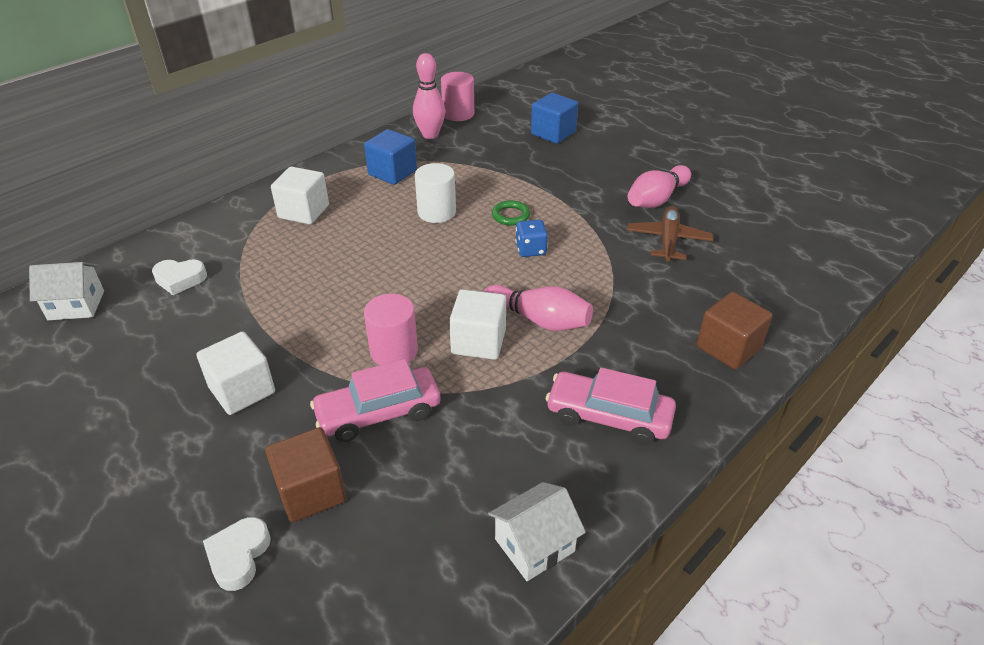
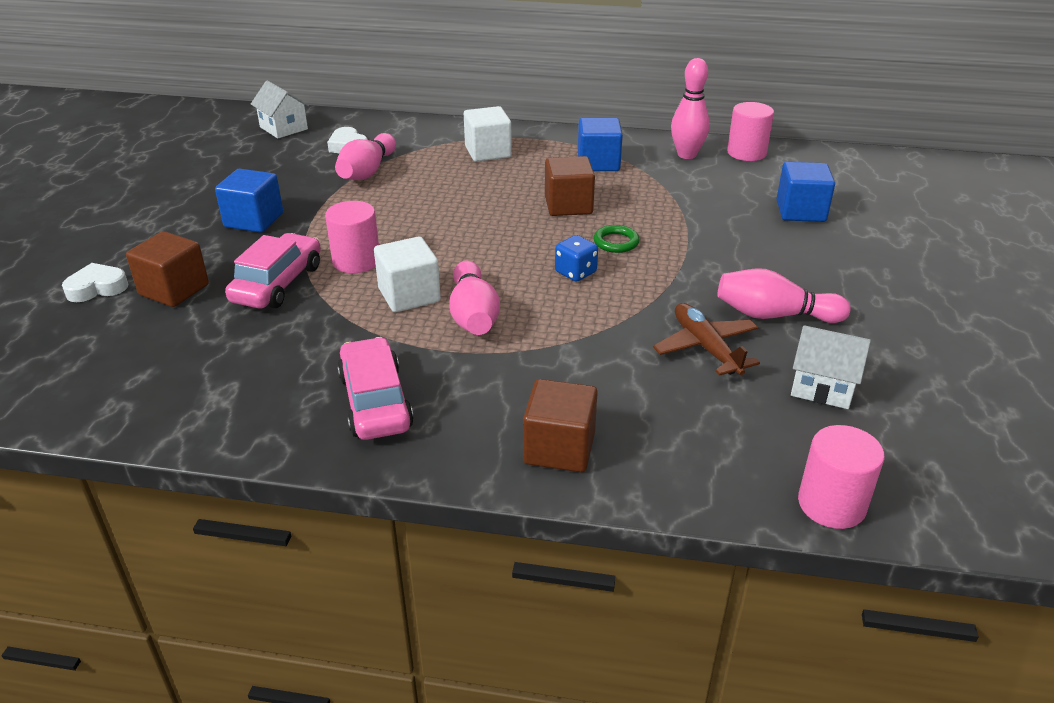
camera: 55 degrees right, 5 degrees down
(242, 390) = (254, 220): white cube -> blue cube
(245, 286) = (367, 171): none -> pink bowling pin
(378, 413) = (278, 283): pink car -> pink car turned 75 degrees clockwise
(436, 212) = (568, 205): white cylinder -> brown cube
(534, 545) = (186, 414): white house -> white house (822, 387)
(668, 240) = (705, 347): brown plane -> brown plane turned 90 degrees counterclockwise
(843, 270) = (831, 504): none -> pink cylinder

